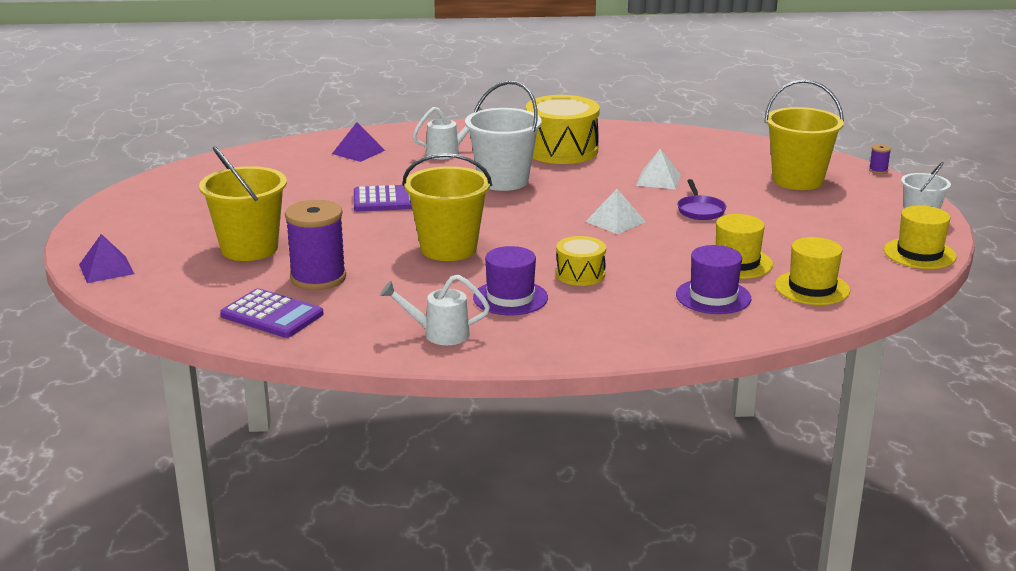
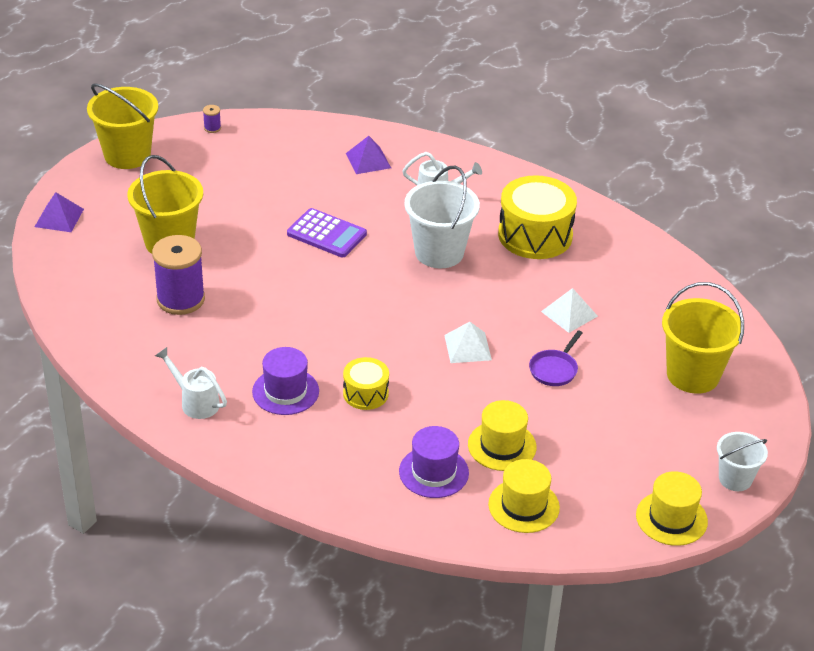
camera: 35 degrees right, 15 degrees up
(272, 315) = (112, 322): purple calculator -> none
(448, 249) = (304, 314): yellow bucket -> yellow bucket (127, 155)
(878, 170) = (788, 399): purple spool -> purple spool (212, 128)

